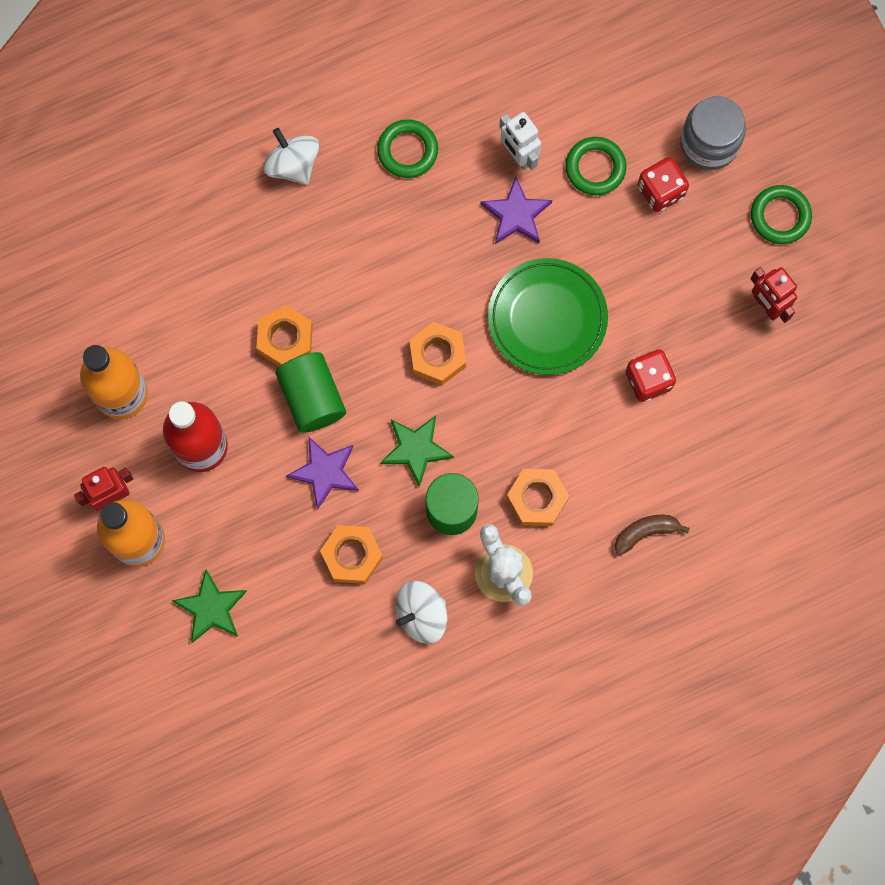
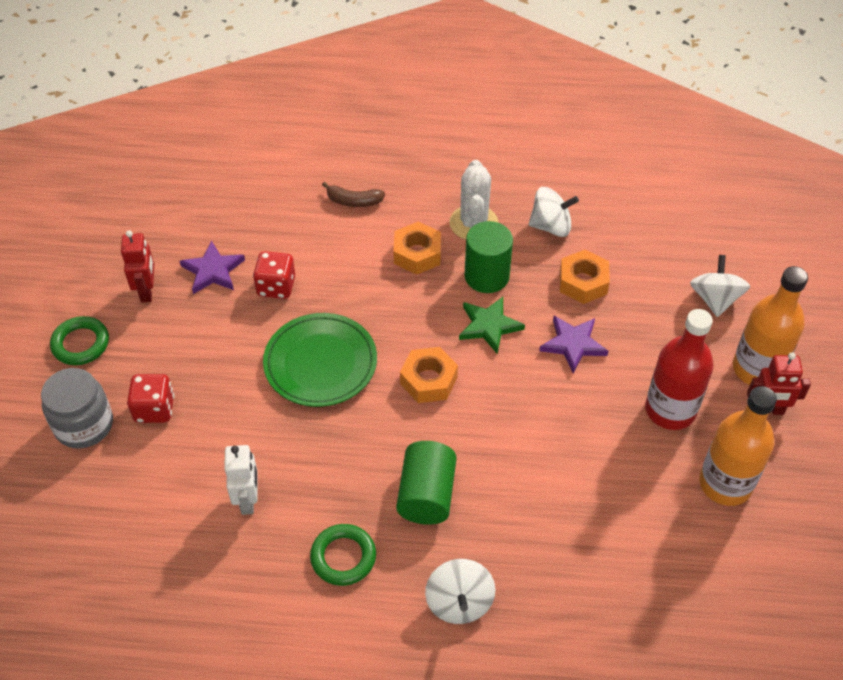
camera: 150 degrees left, 25 degrees down
(211, 608) = (715, 299): green star -> white spinning top
(285, 340) = (552, 455): orange nut -> none
(312, 398) = (553, 400): green cylinder -> green cylinder (426, 495)
(516, 214) = (286, 452): purple star -> purple star (213, 271)
(595, 168) = (192, 455): green ring -> none

